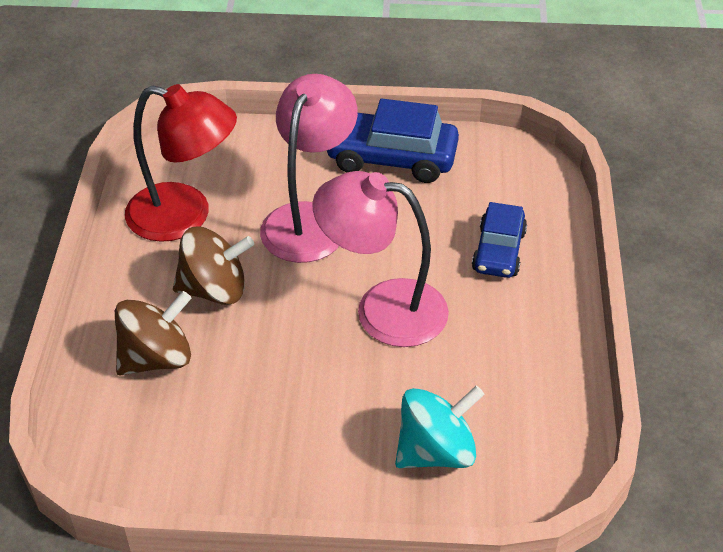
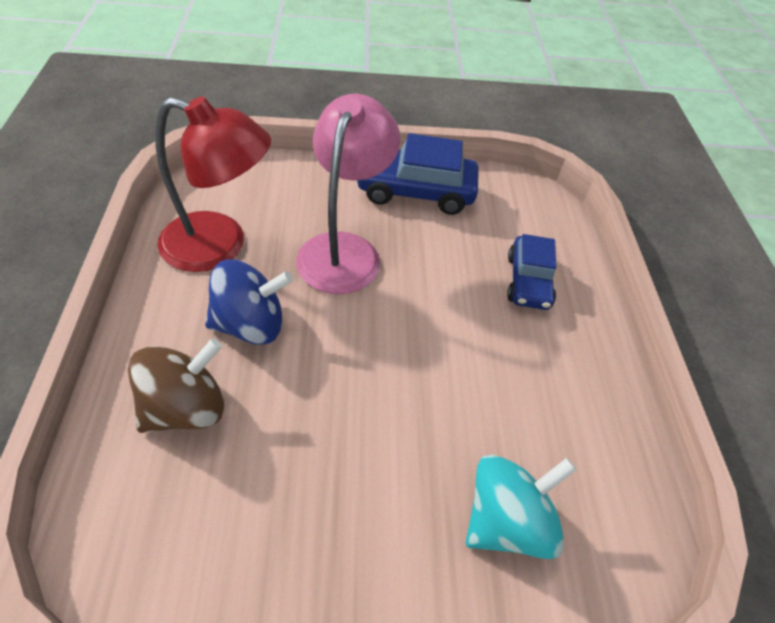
camera: 10 degrees left, 5 degrees up
(214, 289) = (250, 324): brown spinning top -> blue spinning top
(382, 309) = (426, 344): pink lamp -> none

